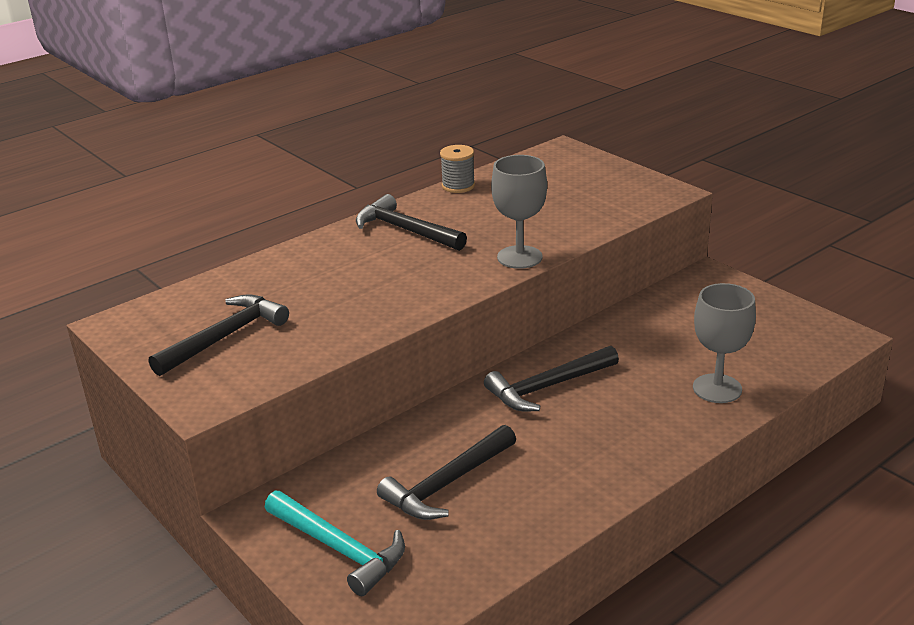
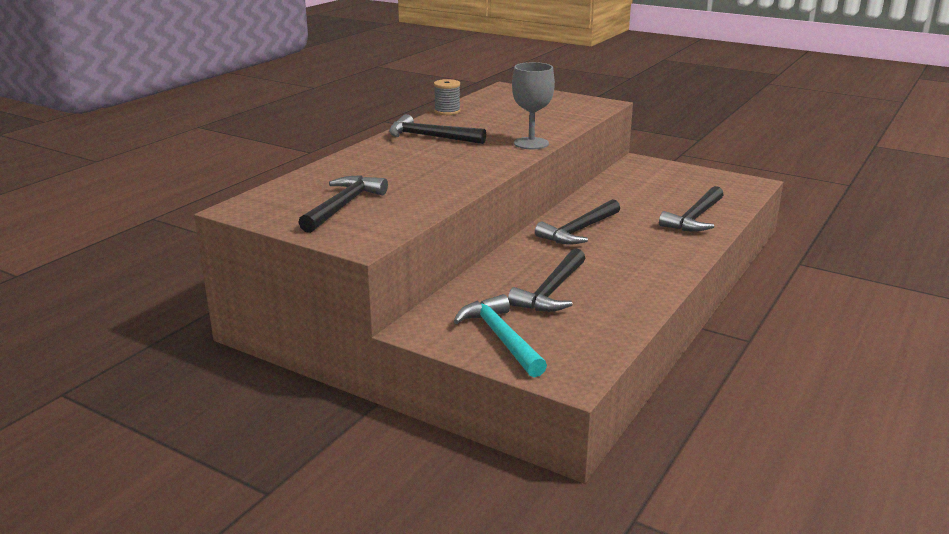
camera: 20 degrees left, 5 degrees down
(339, 548) = (501, 338): turquoise hammer -> turquoise hammer turned 135 degrees counterclockwise
(717, 388) = (695, 218): grey goblet -> black hammer

